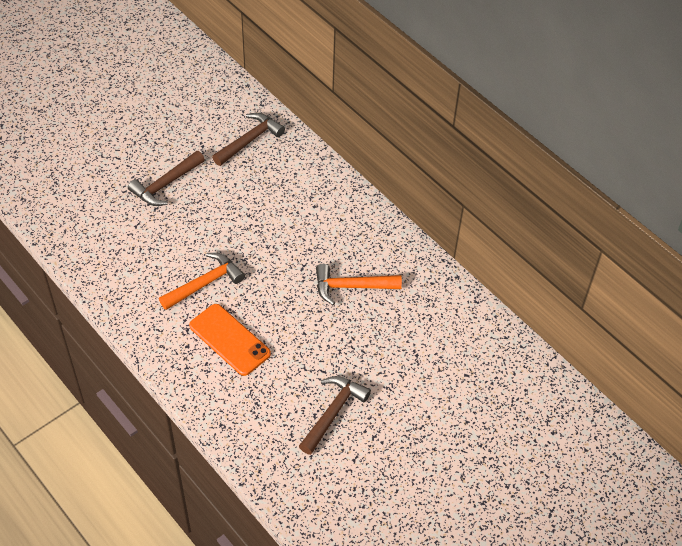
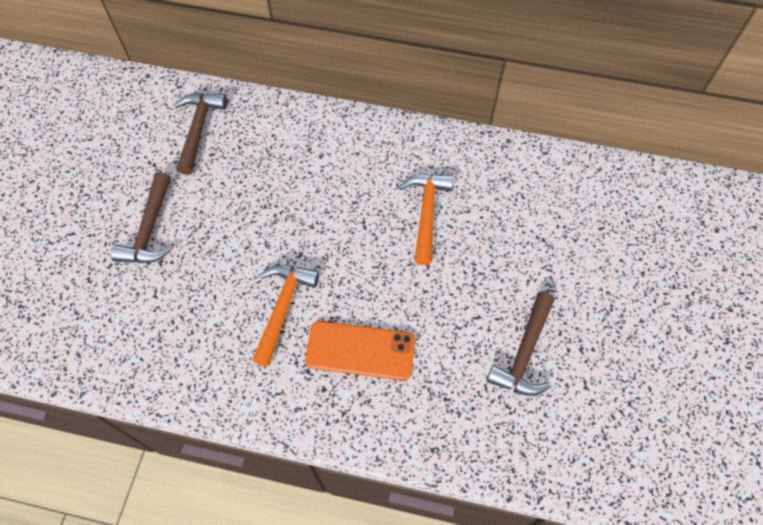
camera: 35 degrees left, 10 degrees up
(333, 412) = (524, 353): brown hammer -> brown hammer turned 150 degrees counterclockwise
(351, 287) = (426, 213): orange hammer -> orange hammer turned 135 degrees clockwise

